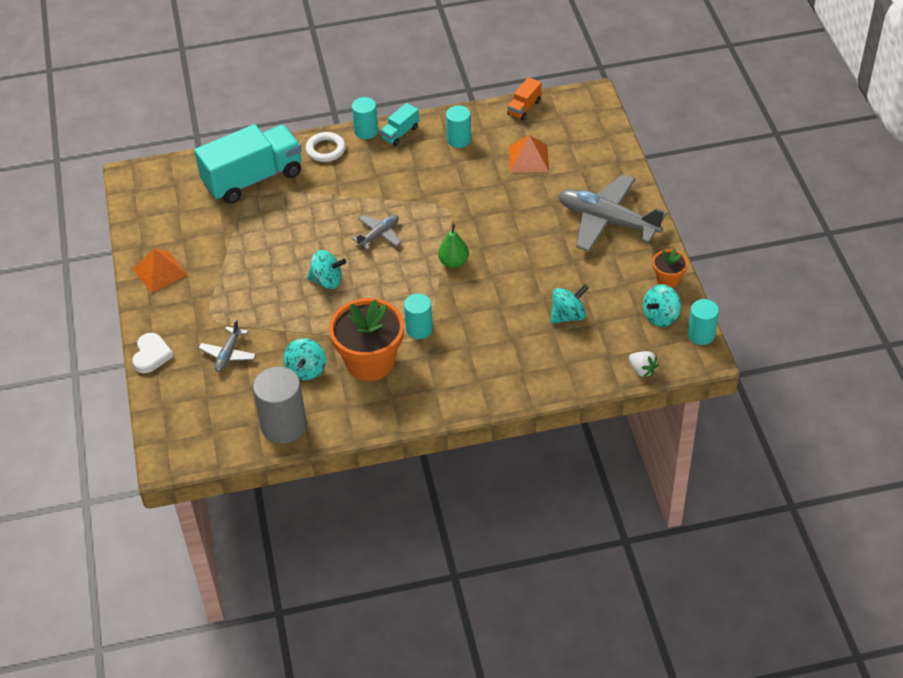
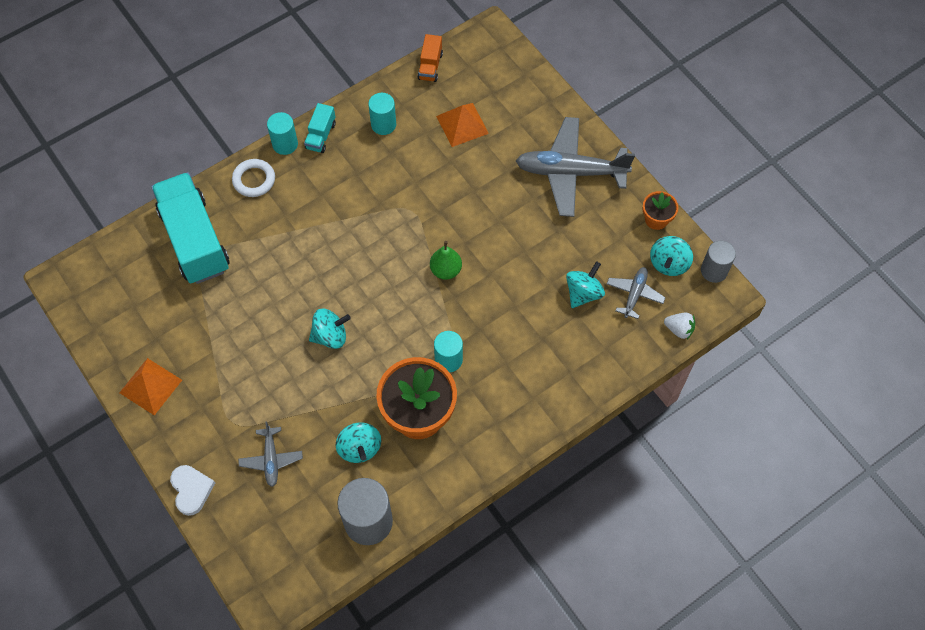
camera: 25 degrees left, 15 degrees up
(253, 179) = (195, 240): turquoise truck -> turquoise truck turned 60 degrees counterclockwise
(379, 235) = (357, 263): grey plane -> grey plane (634, 294)
(701, 335) = (714, 271): turquoise cylinder -> grey cylinder

